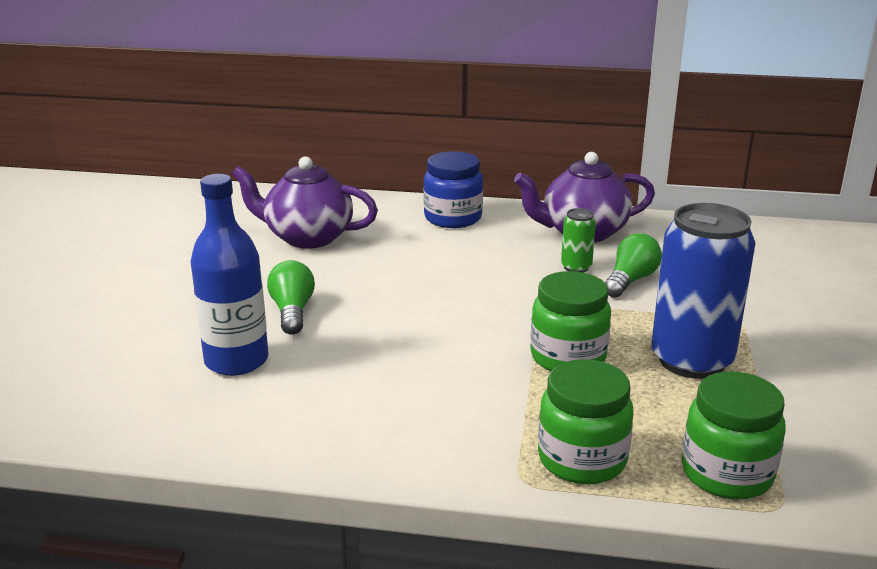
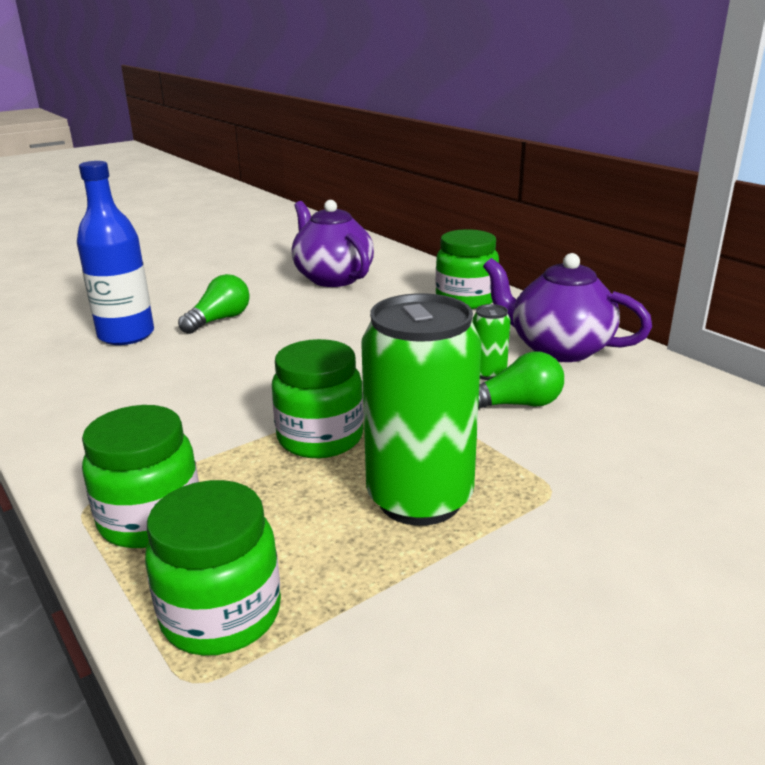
camera: 45 degrees right, 0 degrees up
(453, 218) = (465, 299): blue jar -> green jar
(691, 360) = (419, 499): blue can -> green can

